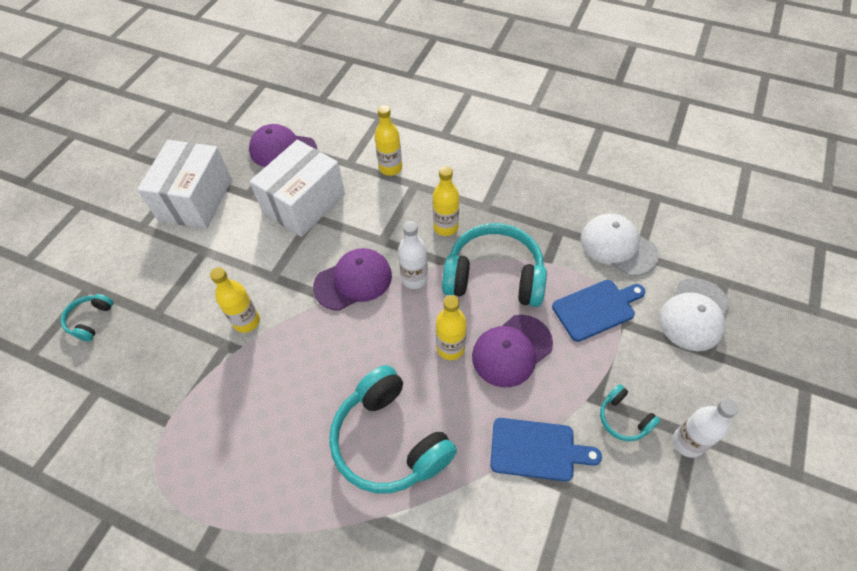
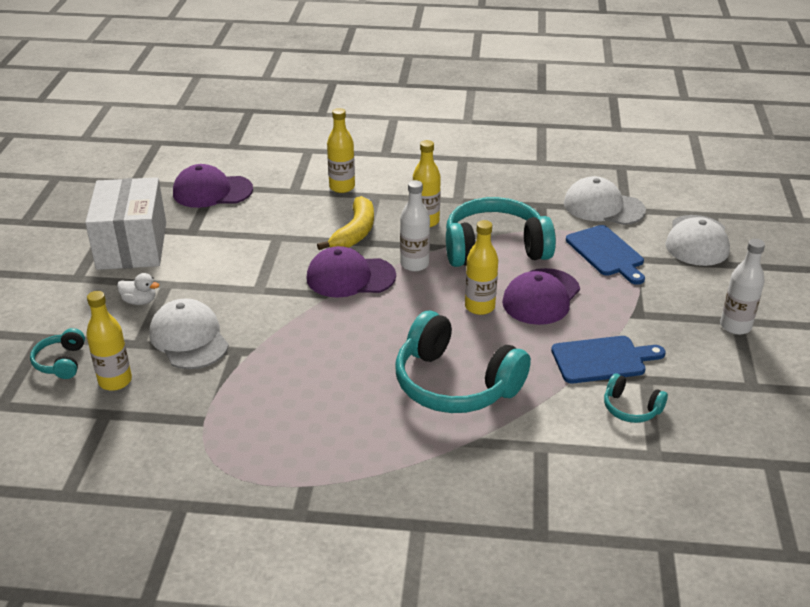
camera: 20 degrees left, 20 degrees down
(175, 266) = (139, 301): none -> white duck
(195, 320) = (189, 338): none -> white cap
(246, 321) = (249, 328): yellow bottle -> yellow bottle (115, 381)
(304, 203) = (261, 228): white box -> none
(353, 281) = (350, 277): purple cap -> purple cap turned 135 degrees counterclockwise
(379, 226) = (355, 232): none -> yellow banana
(596, 309) = (606, 253): blue cutting board -> blue cutting board turned 105 degrees clockwise
(623, 418) = (671, 322): turquoise headphones -> turquoise headphones (631, 408)

